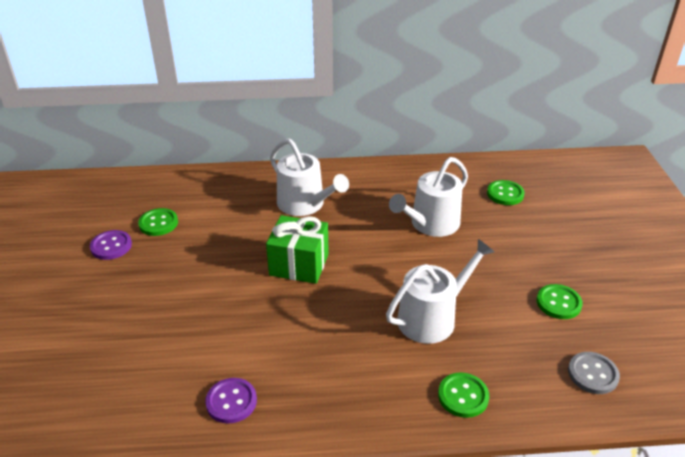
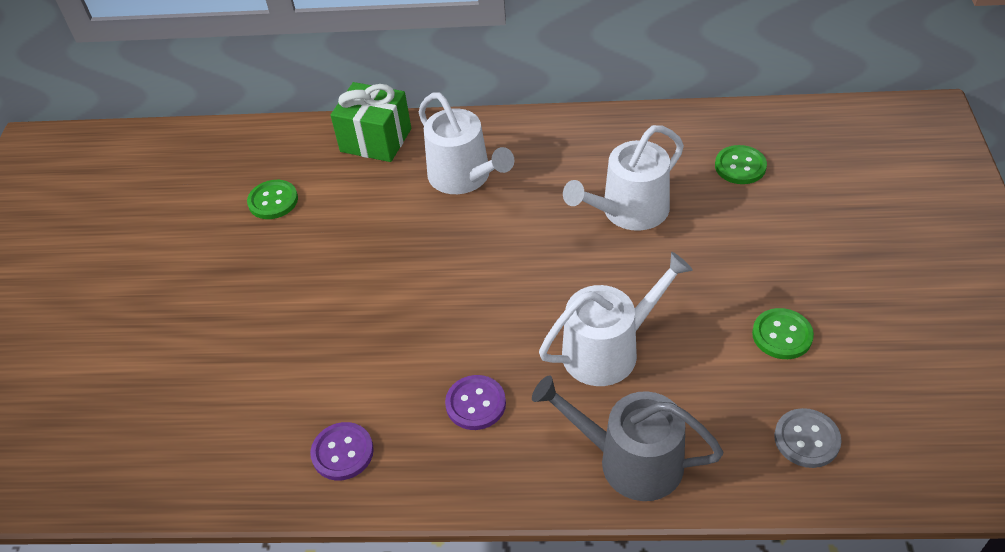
camera: 10 degrees right, 10 degrees up
(111, 246) = (212, 233): purple button -> purple button (475, 404)
(299, 264) = (446, 267): green gift -> green gift (376, 140)
(463, 396) = (630, 461): green button -> grey watering can

